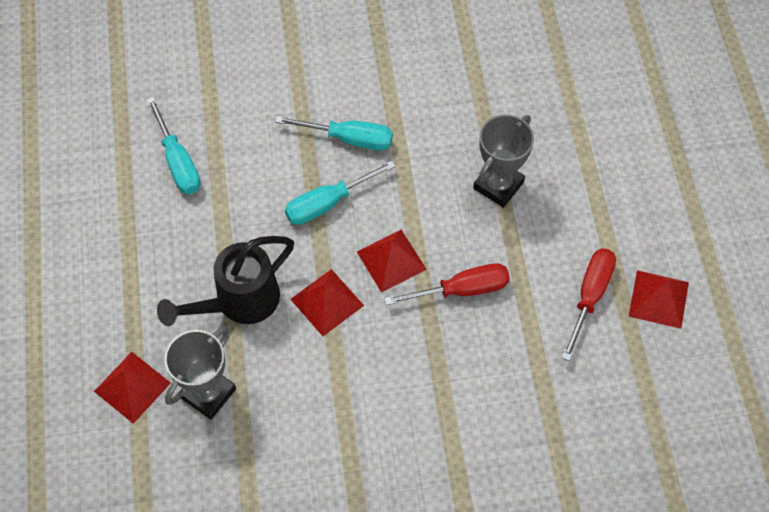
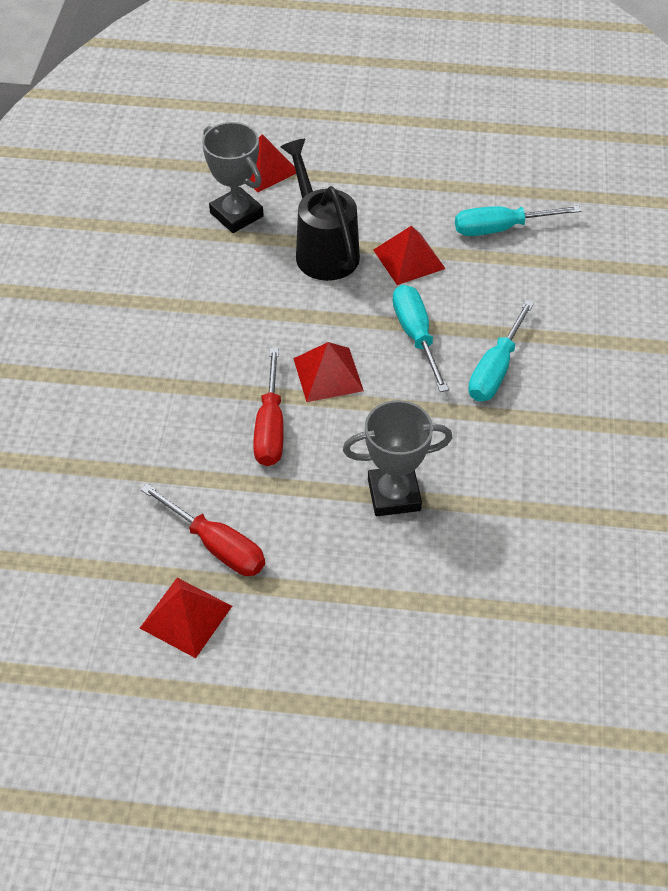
camera: 105 degrees right, 10 degrees down
(327, 302) = (298, 313): red pyramid -> red pyramid (409, 259)
(498, 185) = (394, 495): grey trophy -> grey trophy turned 60 degrees counterclockwise

